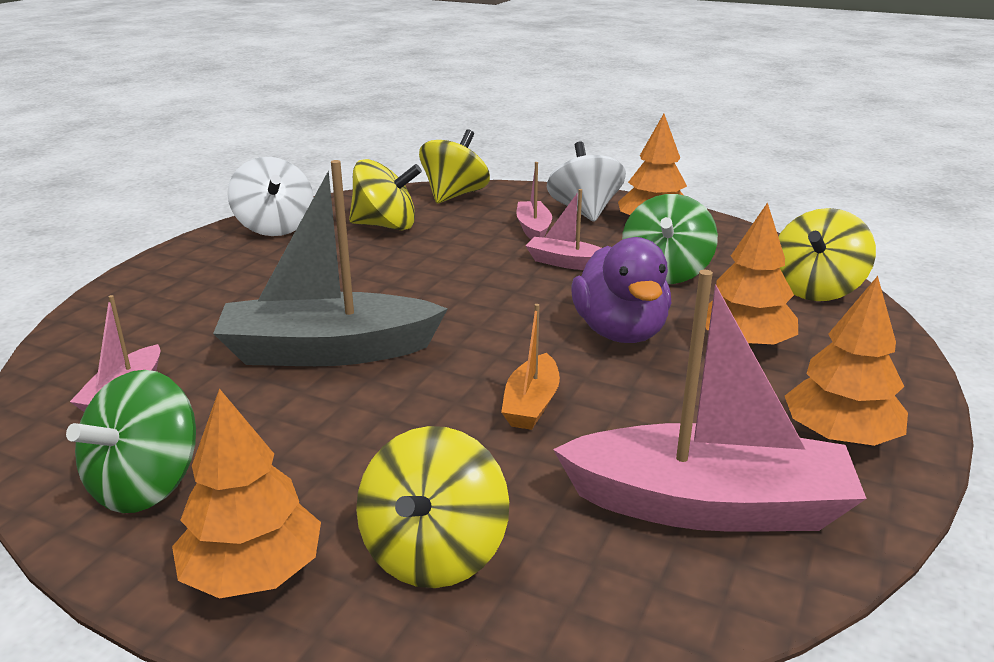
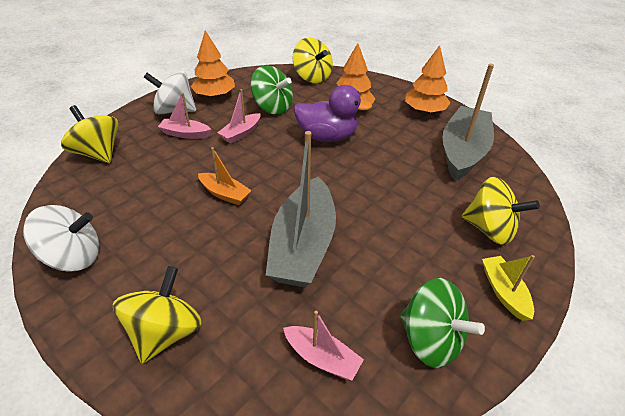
camera: 75 degrees left, 15 degrees up
(253, 573) = (504, 292): orange tree -> yellow boat
(386, 226) = (126, 194): yellow spinning top -> yellow spinning top (165, 332)
(531, 404) = (383, 178): orange boat -> orange boat (225, 194)
(708, 505) = (463, 152): pink boat -> grey boat

